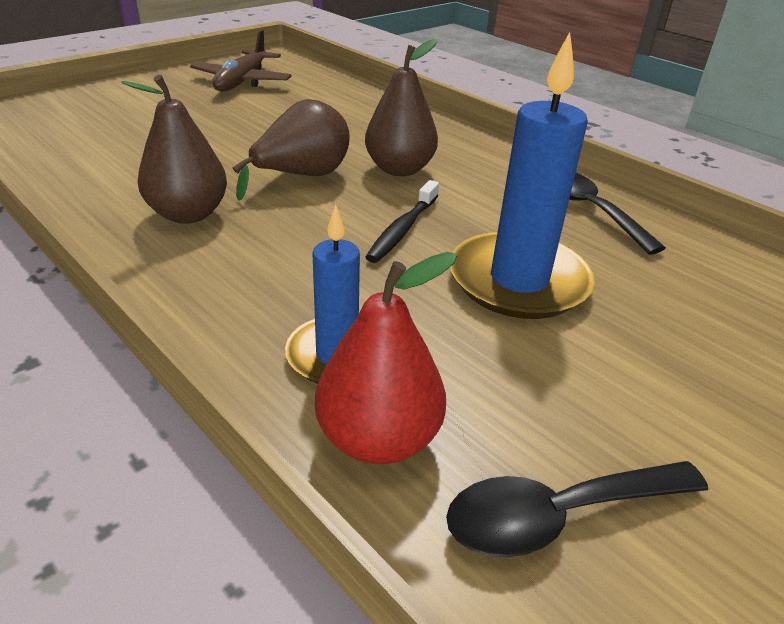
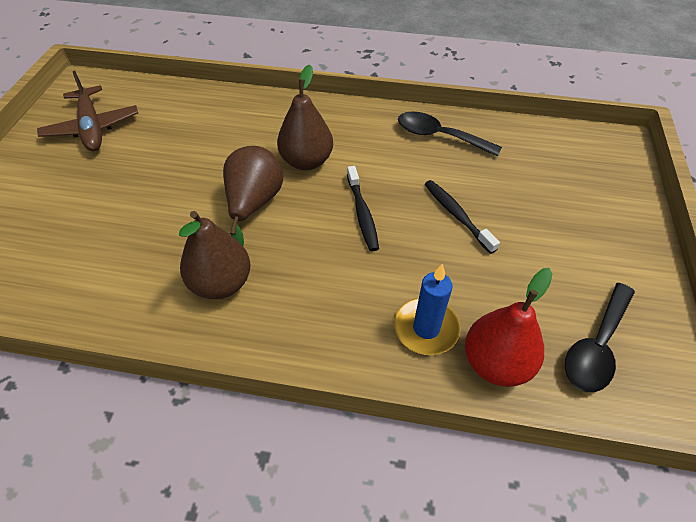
camera: 35 degrees left, 15 degrees up
(519, 281) = (456, 215): blue candle -> black toothbrush

